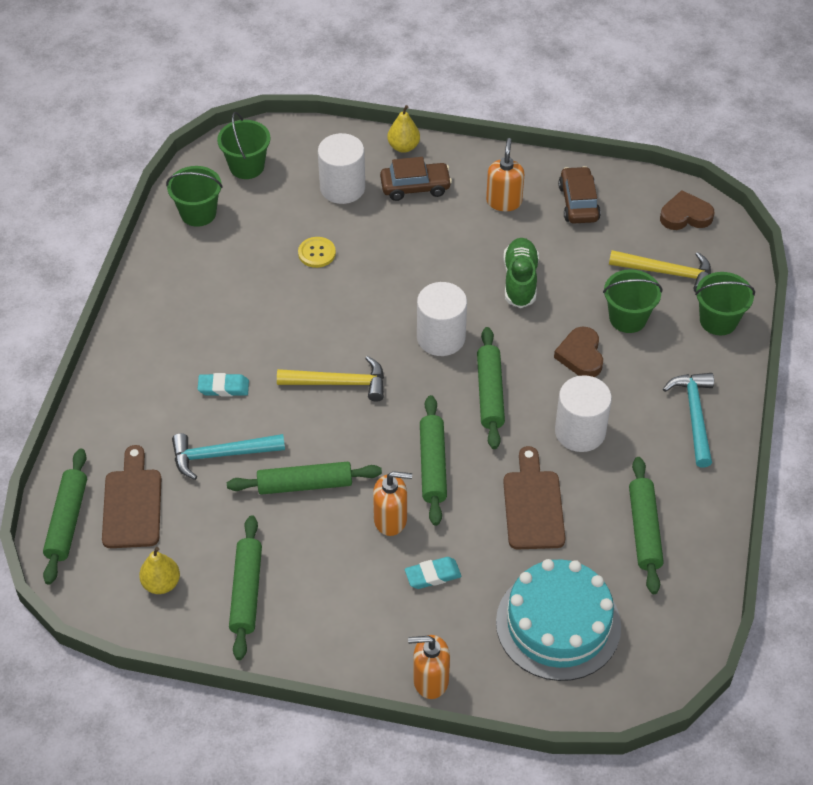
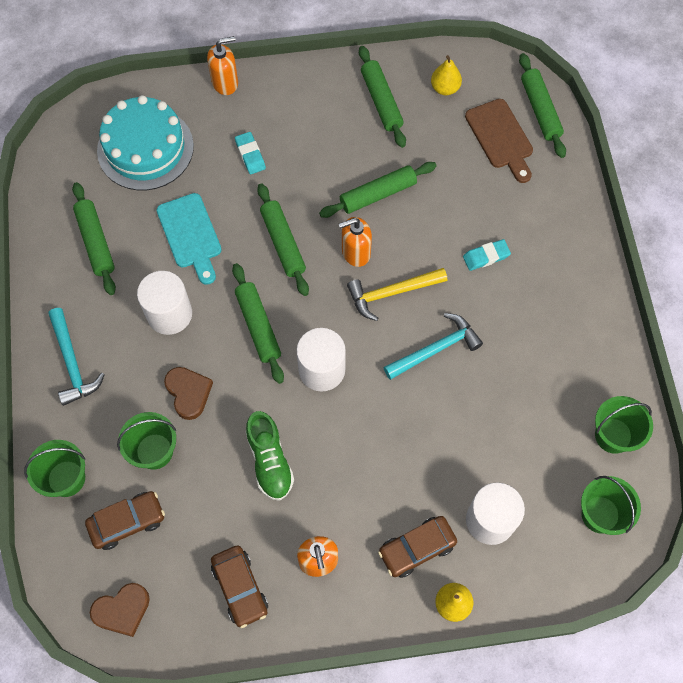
camera: 160 degrees right, 15 degrees up
(221, 455) = (455, 197): turquoise hammer -> turquoise hammer (436, 349)
(317, 253) = (476, 426): yellow button -> none
(391, 519) = (299, 187): orange soap dispenser -> orange soap dispenser (355, 252)
(433, 575) = (250, 155): turquoise eraser -> turquoise eraser turned 75 degrees counterclockwise
(533, 505) = (190, 235): brown cutting board -> turquoise cutting board
(667, 273) = (127, 522): yellow hammer -> brown car

